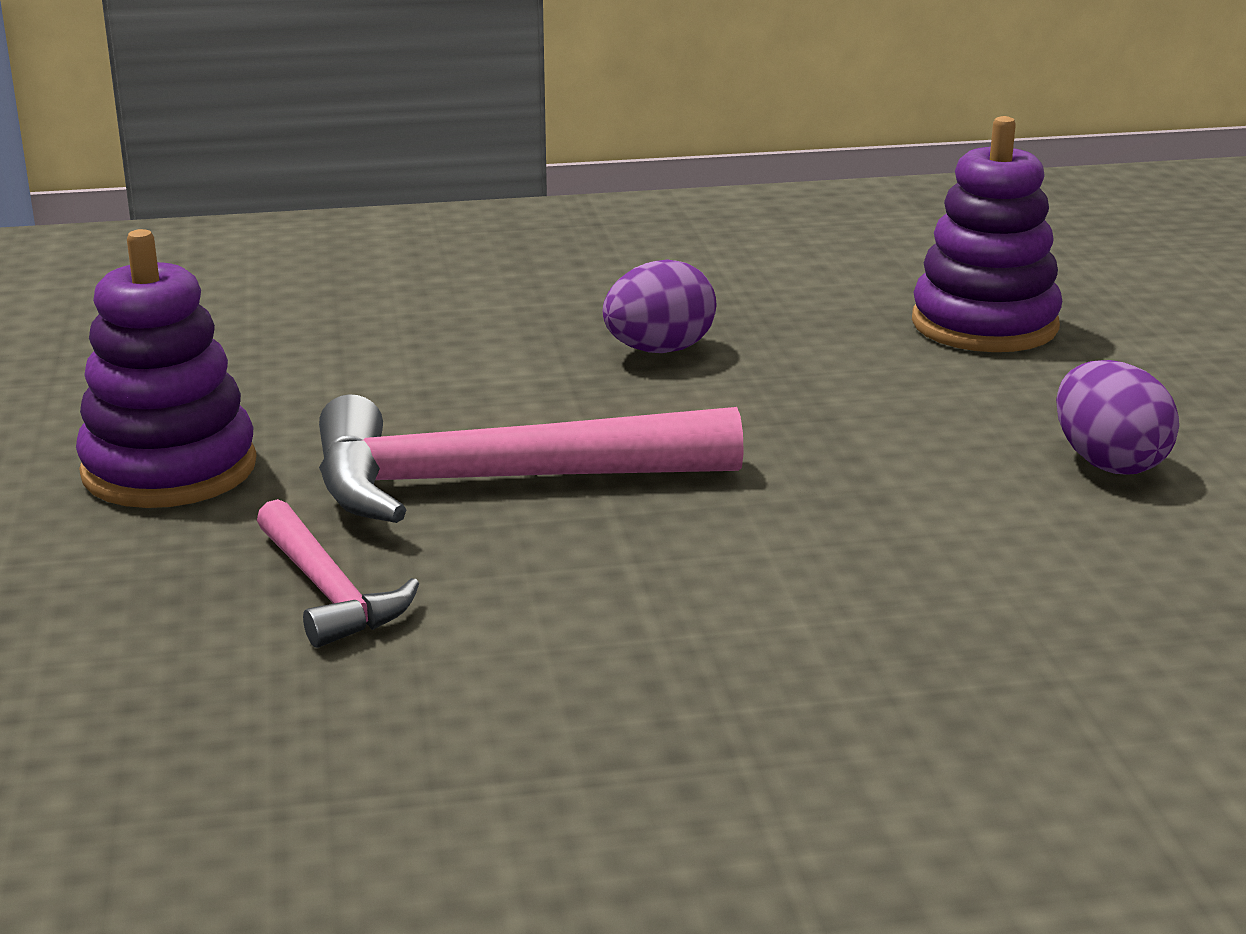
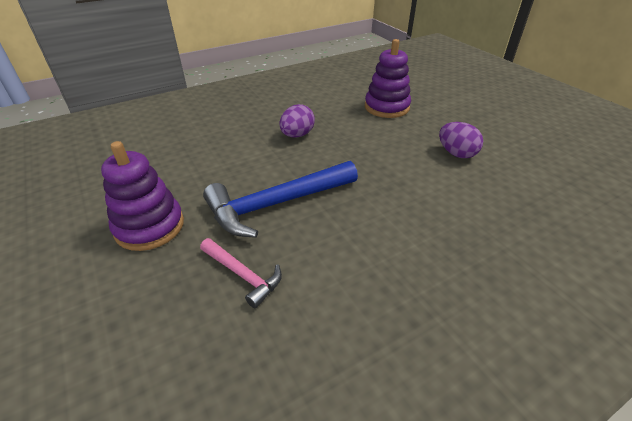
camera: 20 degrees left, 15 degrees up
(496, 482) = (276, 204): pink hammer -> blue hammer

